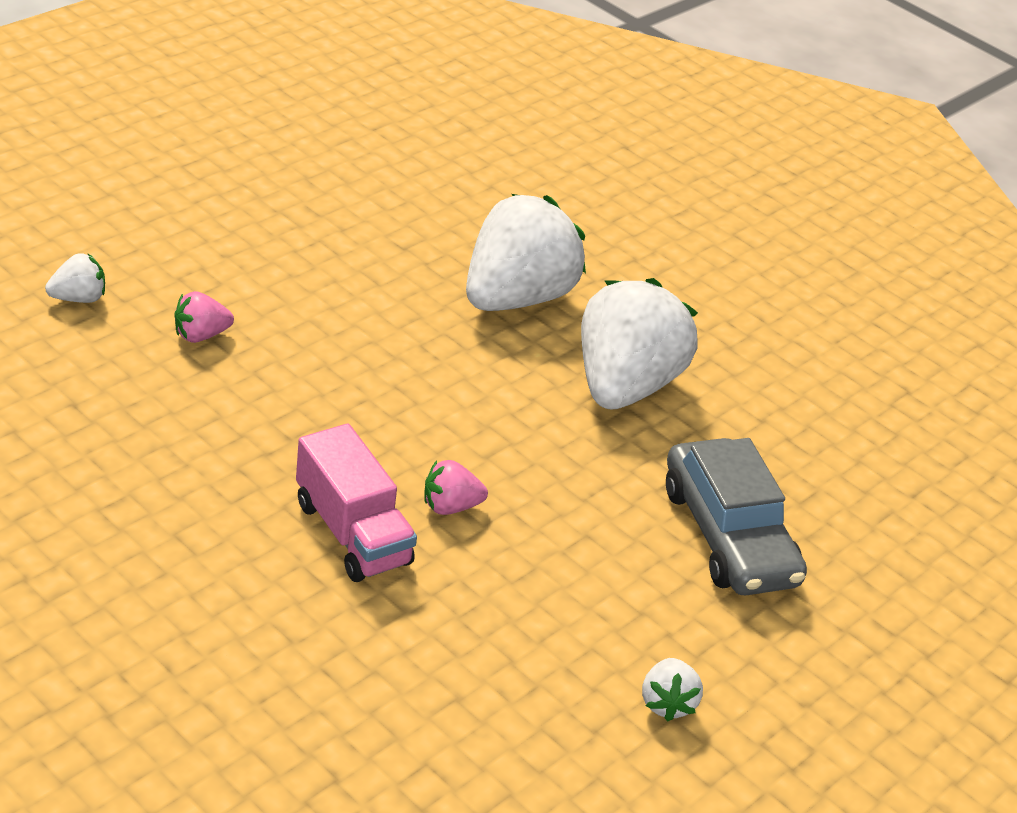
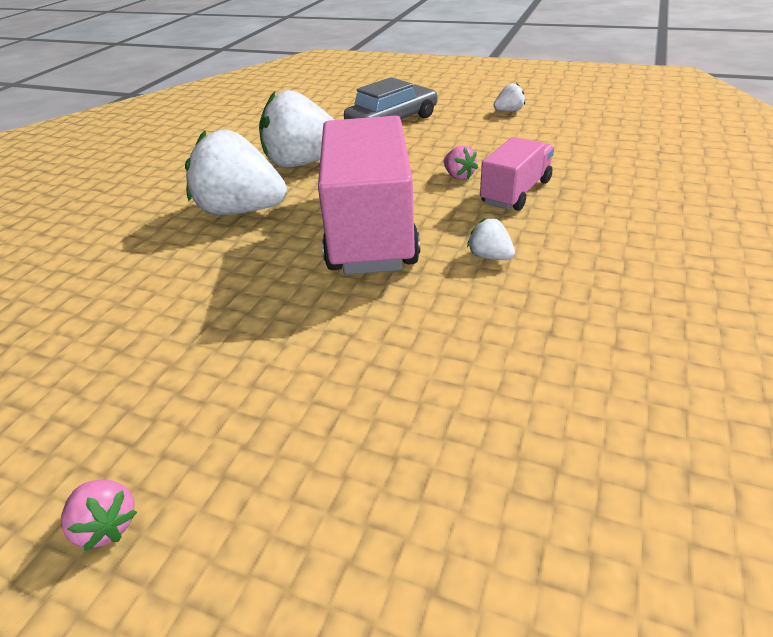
camera: 105 degrees left, 0 degrees up
(79, 298) = (422, 398): white strawberry -> white strawberry (490, 256)
(201, 335) = (403, 309): pink strawberry -> pink strawberry (107, 525)
(376, 373) = (370, 229): none -> pink truck

